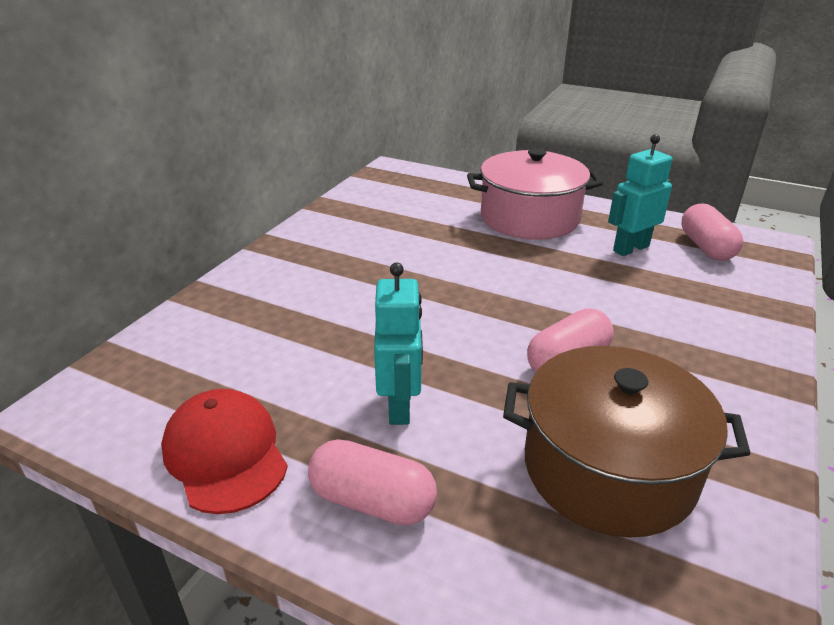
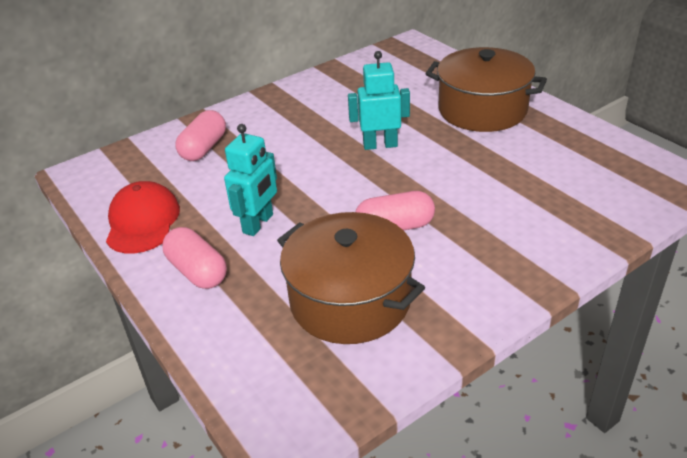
camera: 30 degrees right, 5 degrees up
(529, 218) = (482, 110): pink pot -> brown pot
(630, 248) = (542, 155): turquoise robot -> turquoise robot (380, 145)
(706, 247) = (614, 169): pink capsule -> pink capsule (204, 148)

